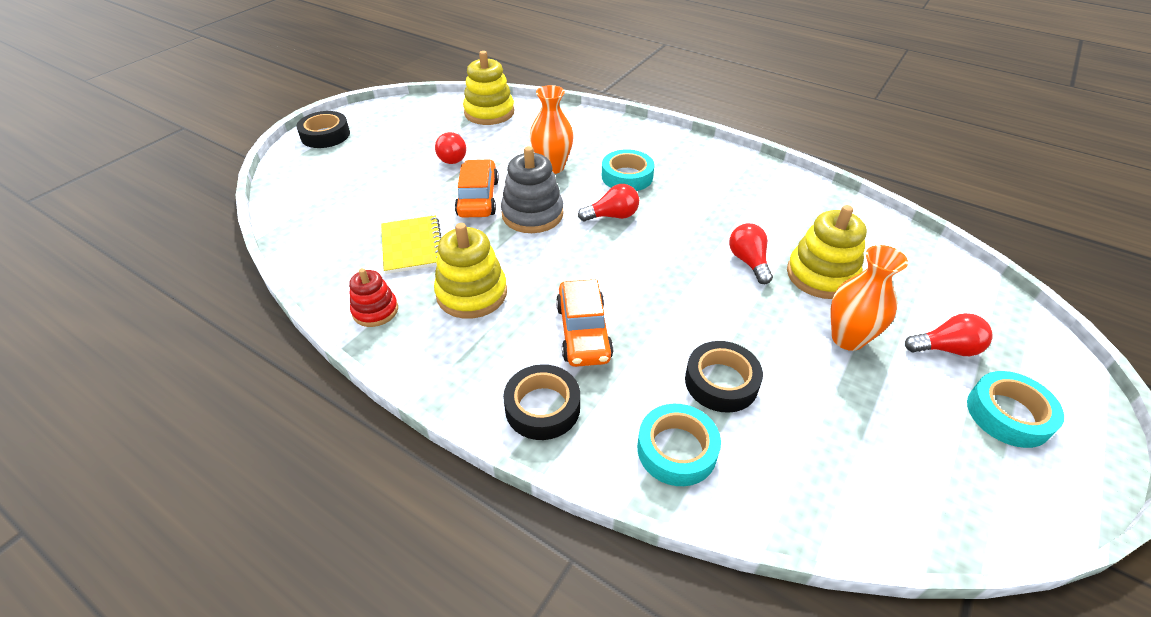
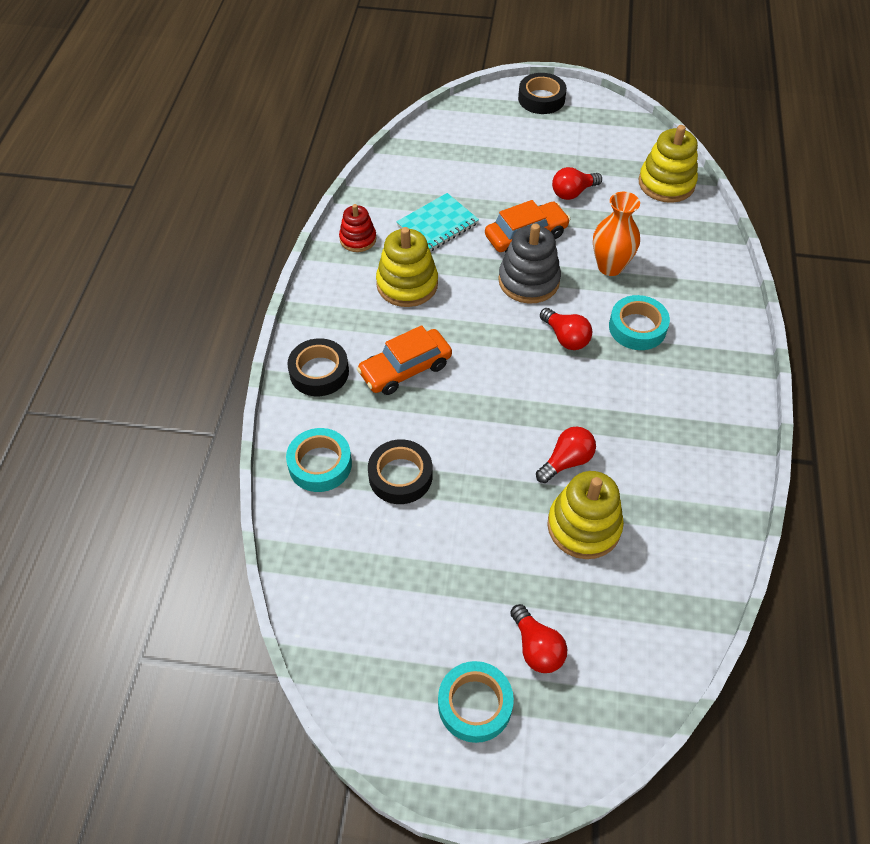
camera: 65 degrees right, 10 degrees up
(412, 246) = (437, 225): yellow notebook -> turquoise notebook
(847, 338) = (504, 561): orange vase -> none

